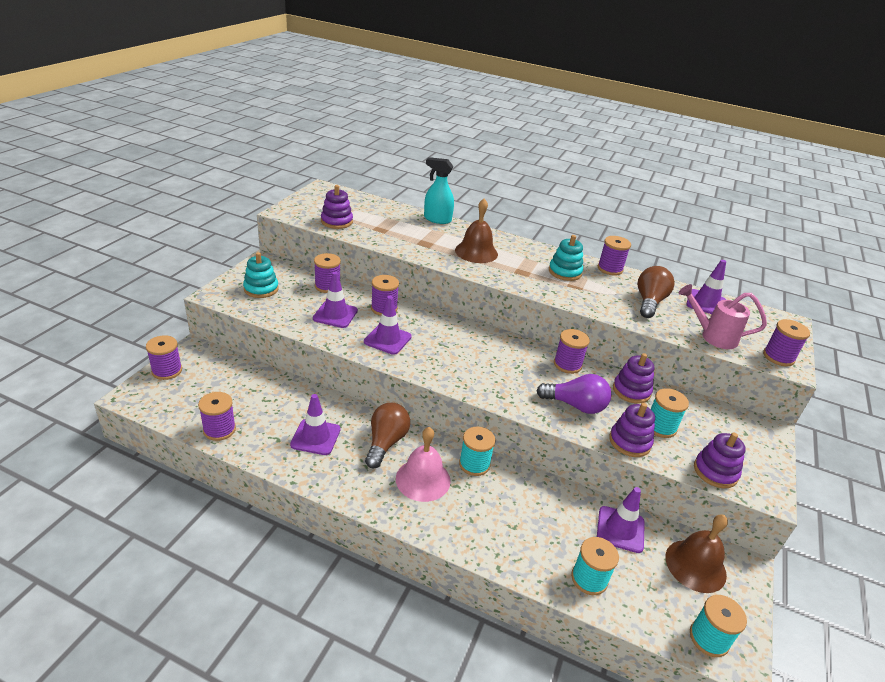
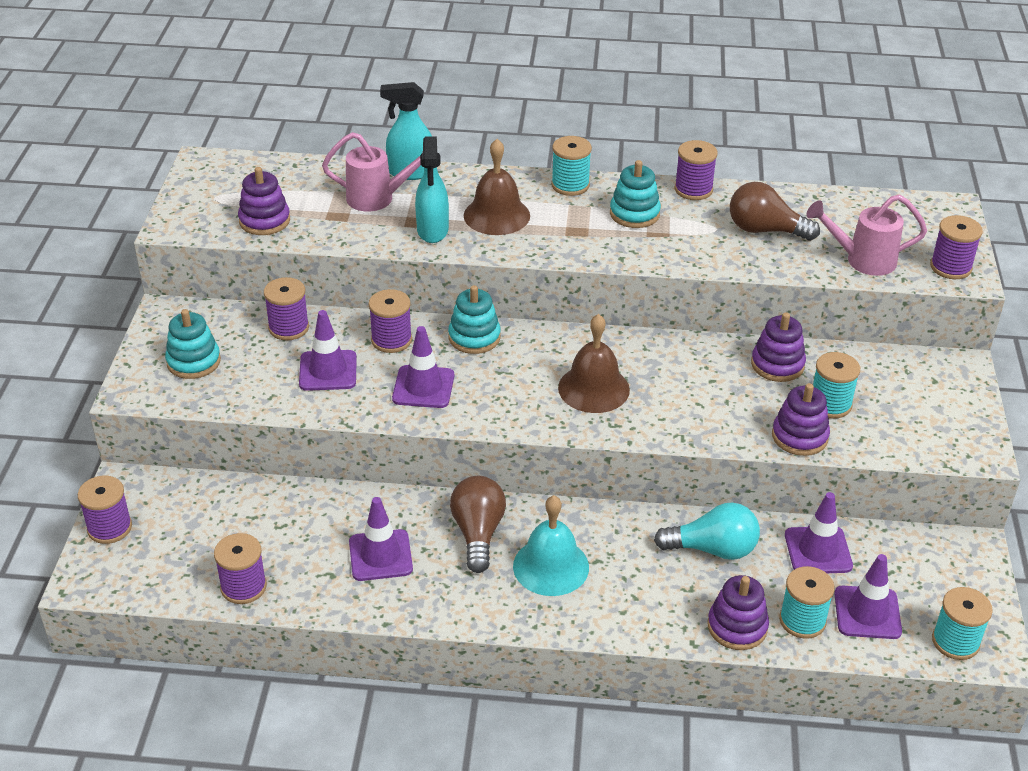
camera: 15 degrees left, 5 degrees up
(410, 227) = (378, 198): none -> pink watering can
(423, 479) = (551, 566): pink bell -> turquoise bell
(432, 250) = (432, 231): none -> turquoise spray bottle
(435, 320) = (474, 337): none -> turquoise stacking toy
(474, 464) = (606, 526): turquoise spool -> turquoise spool (570, 185)
(542, 503) = (712, 549): none -> turquoise light bulb
(567, 364) = (681, 351): purple spool -> none
(575, 405) = (715, 407): purple light bulb -> none
(649, 302) = (765, 230): brown light bulb -> brown light bulb turned 75 degrees counterclockwise
(695, 565) = (918, 565): brown bell -> brown bell (593, 388)
(706, 303) = (838, 209): purple traffic cone -> purple traffic cone (867, 613)
(715, 471) = (912, 443): purple stacking toy -> purple stacking toy (737, 627)

